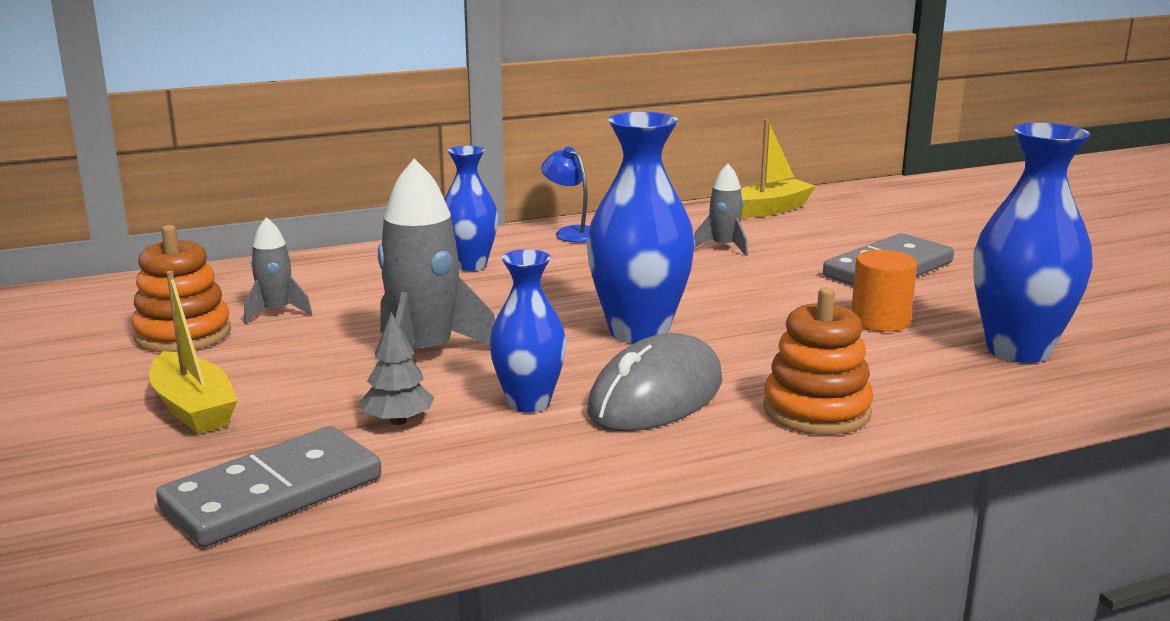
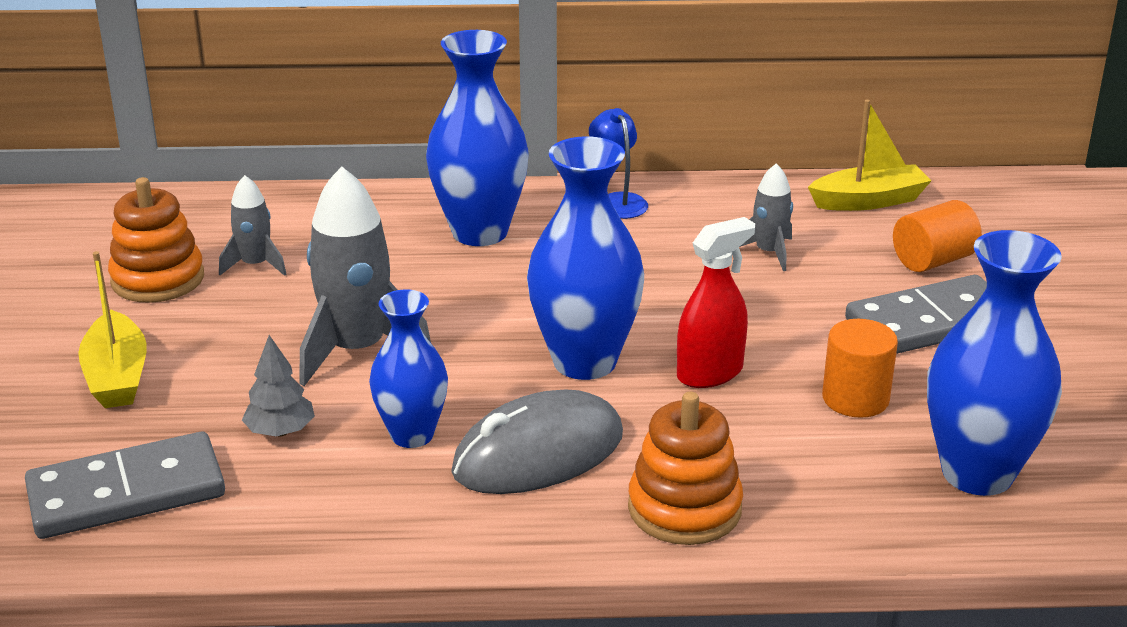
camera: 20 degrees right, 10 degrees up
(470, 265) = (480, 232): blue vase -> blue vase, size x1.59
(750, 323) = (710, 373): none -> red spray bottle
(852, 236) = (933, 261): none -> orange cylinder

